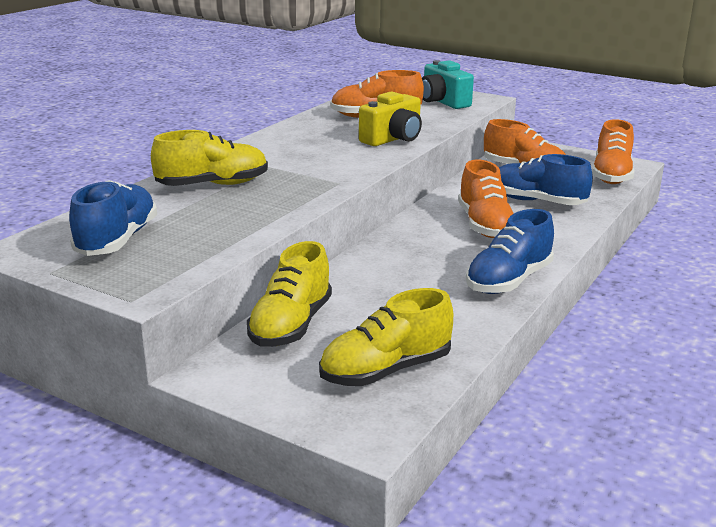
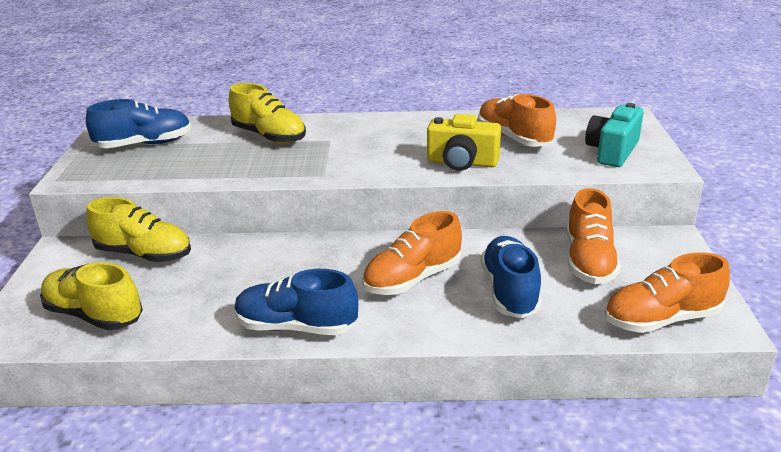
camera: 60 degrees right, 5 degrees up
(291, 325) = (144, 254): yellow shoe -> yellow shoe turned 150 degrees counterclockwise

